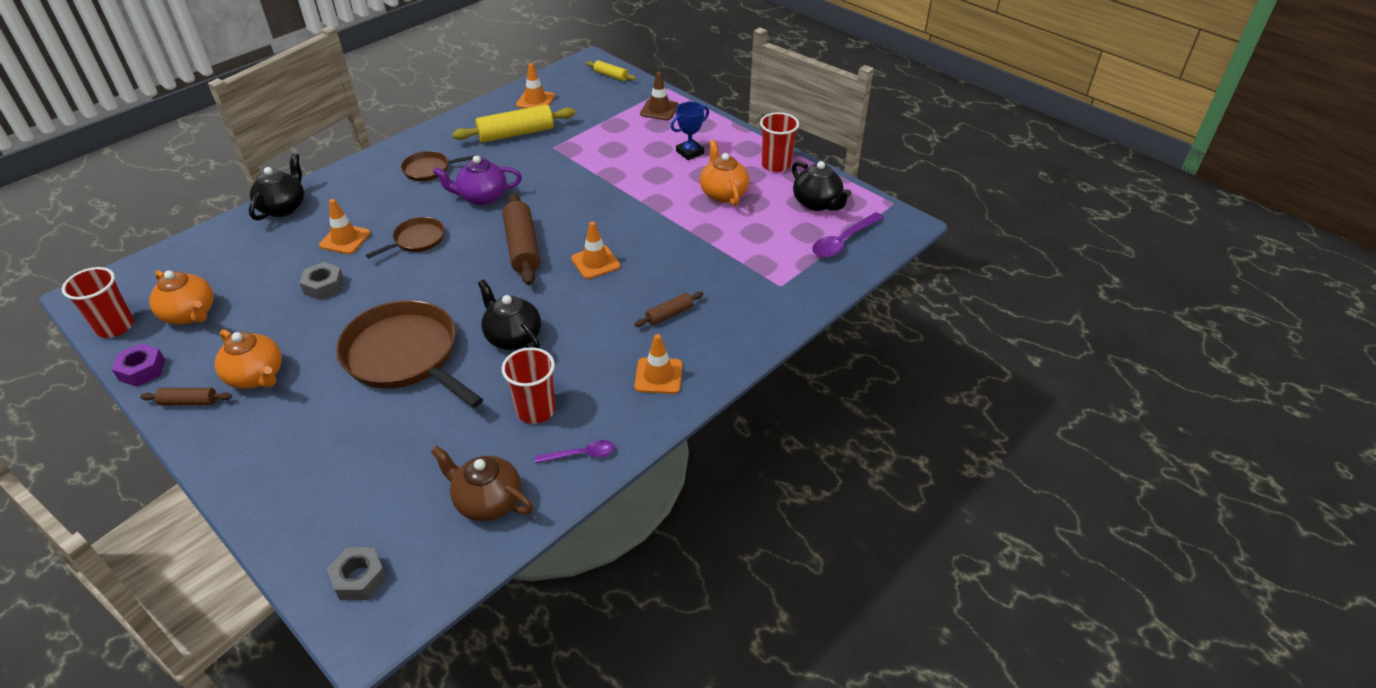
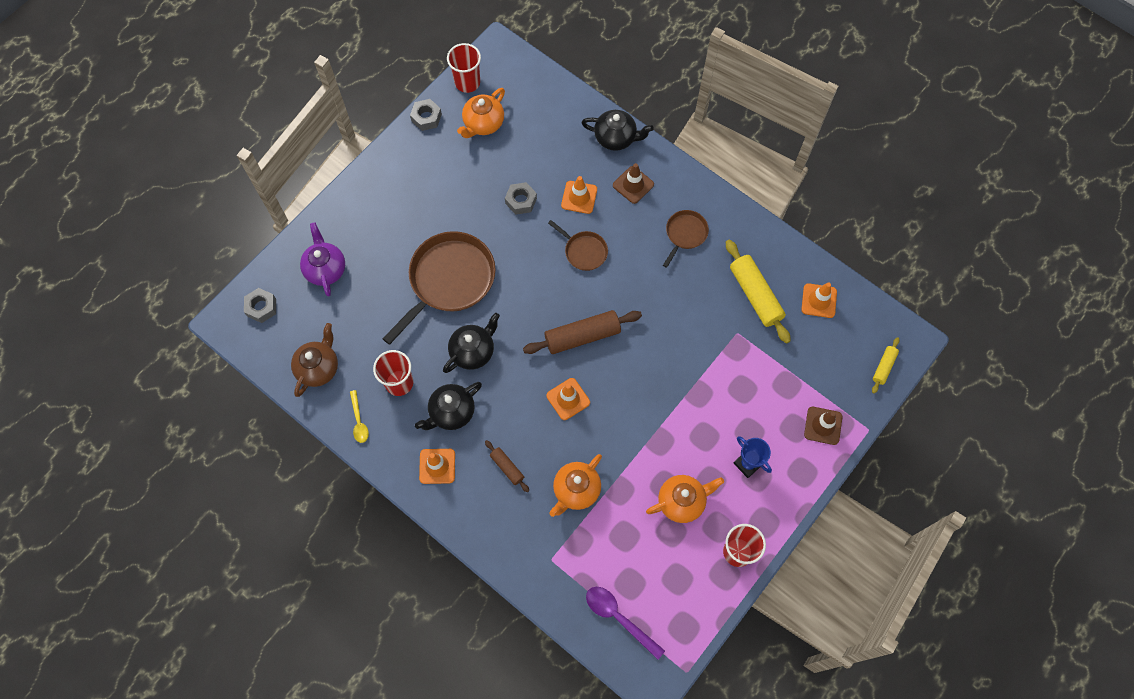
camera: 85 degrees right, 25 degrees up
(142, 370) = (426, 117): purple nut -> grey nut
(189, 402) = (398, 158): brown rolling pin -> none
(257, 376) = (423, 190): orange teapot -> orange teapot (576, 490)
(351, 199) = (633, 185): none -> brown traffic cone
(429, 169) = (685, 234): brown pan -> brown pan turned 45 degrees clockwise
(482, 197) = (649, 288): purple teapot -> purple teapot (325, 269)
(581, 454) = (359, 421): purple spoon -> yellow spoon
(817, 203) = (677, 594): black teapot -> black teapot (451, 412)

